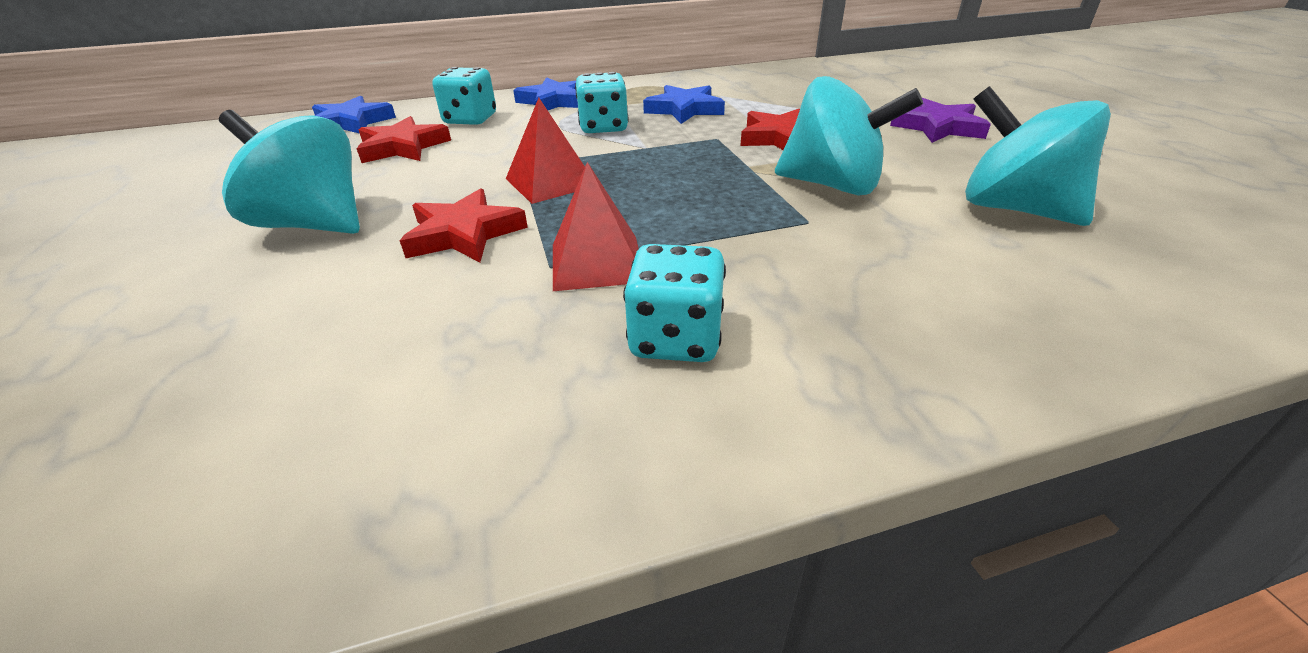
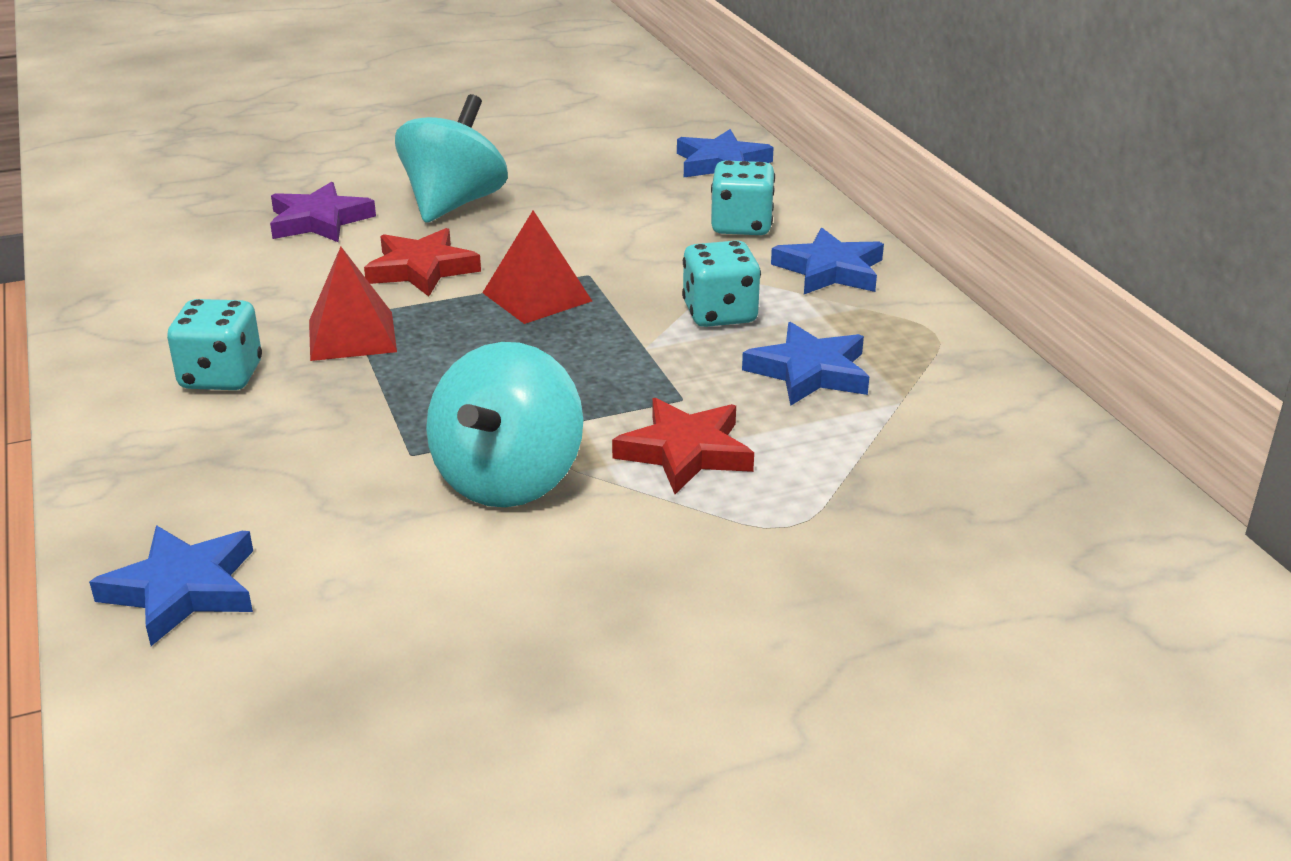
camera: 85 degrees right, 5 degrees down
(403, 147) = (642, 205): red star -> none
(938, 127) = (751, 618): purple star -> purple star (319, 221)
(1013, 209) = (415, 617): turquoise spinning top -> none
(1067, 311) = (182, 590): none -> blue star

